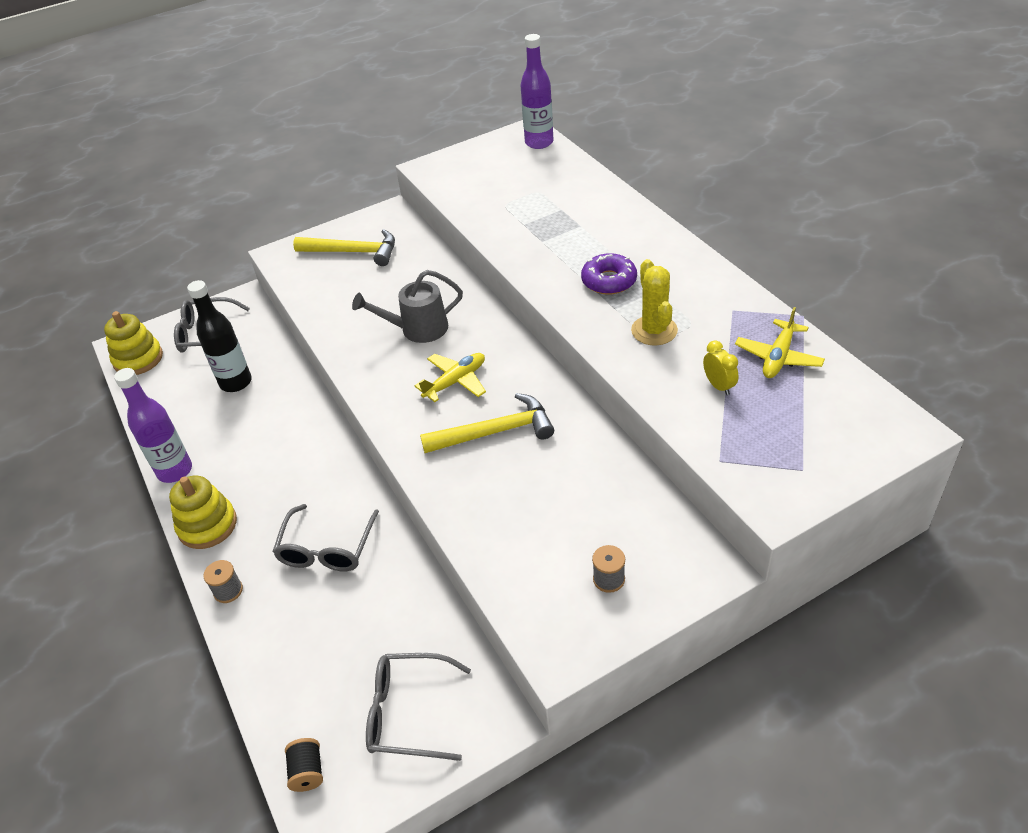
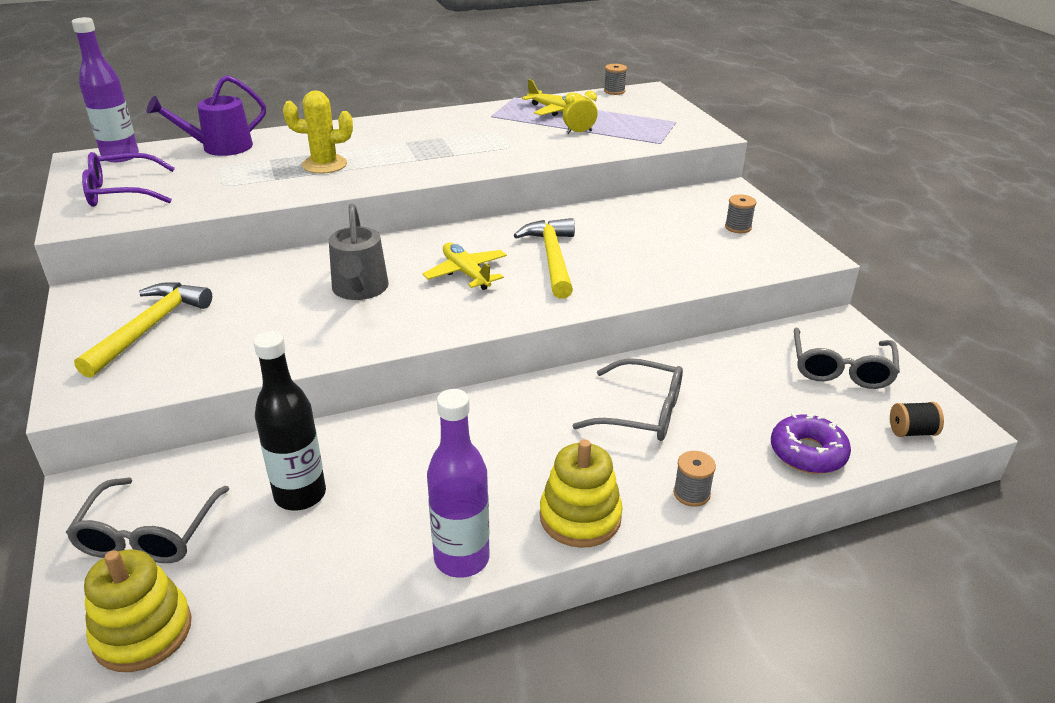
camera: 85 degrees left, 10 degrees down
(477, 167) = (122, 192): none -> purple glasses
(574, 178) = (220, 148): none -> purple watering can
(609, 281) = (412, 152): purple donut -> purple donut (807, 453)
(654, 330) = (497, 144): yellow cactus -> yellow cactus (324, 164)
(882, 397) = (614, 91): none -> grey spool

